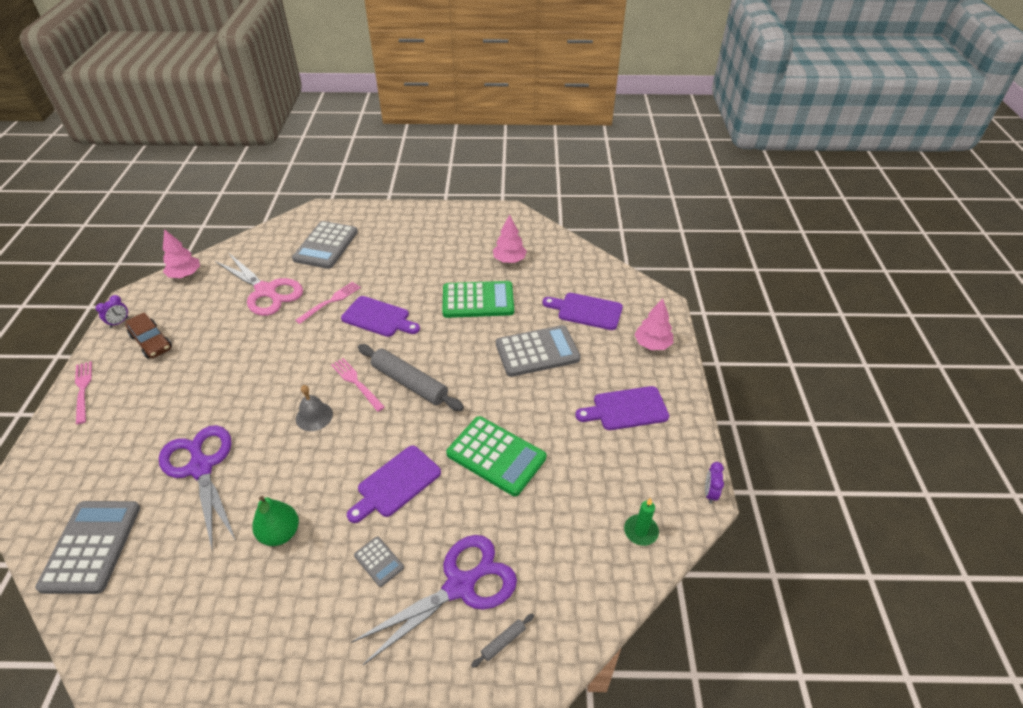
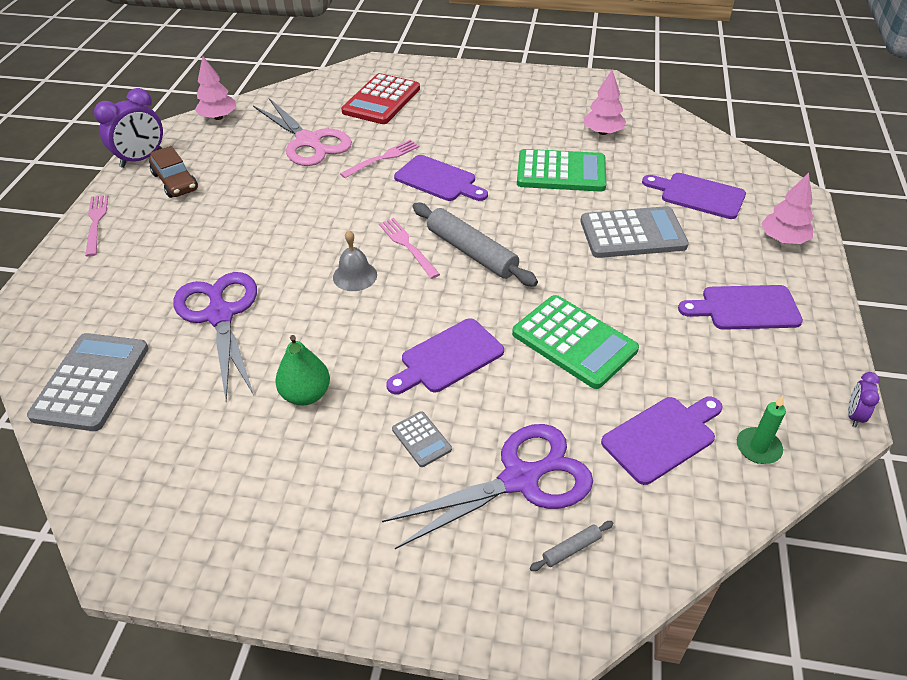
camera: 10 degrees right, 0 degrees up
(119, 322) = (141, 159): purple clock -> purple clock, size x1.98
(326, 245) = (381, 100): grey calculator -> red calculator
(568, 532) = (662, 437): none -> purple cutting board

